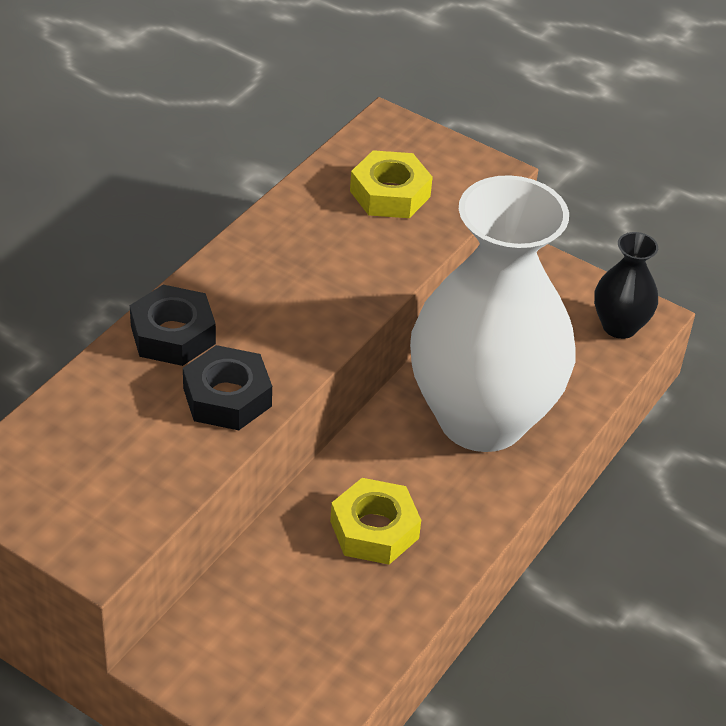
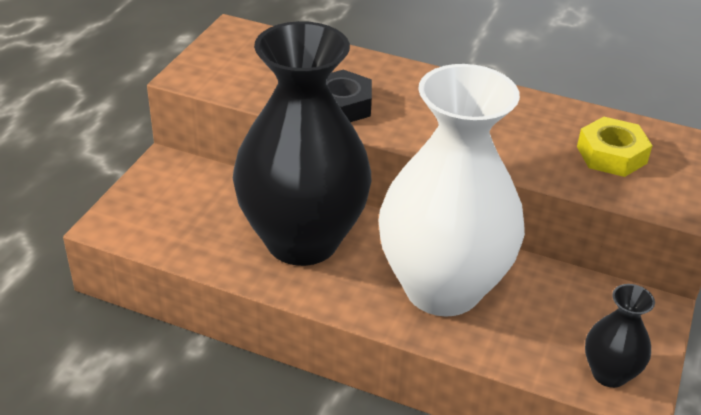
camera: 80 degrees right, 5 degrees down
(173, 335) = (392, 76): black nut -> none
(374, 529) = (302, 240): yellow nut -> black vase

